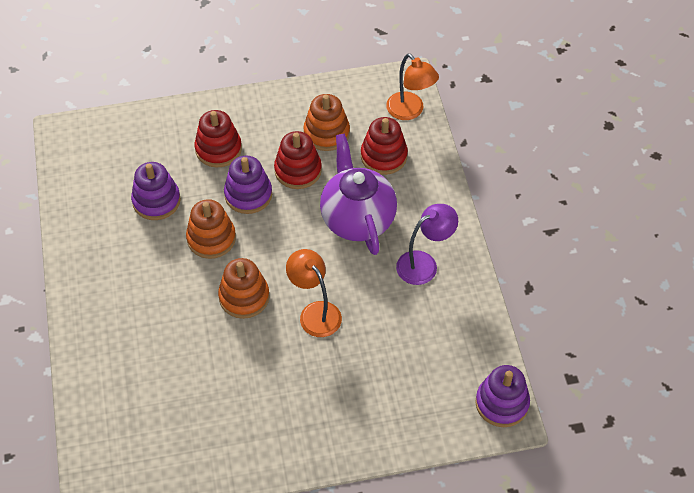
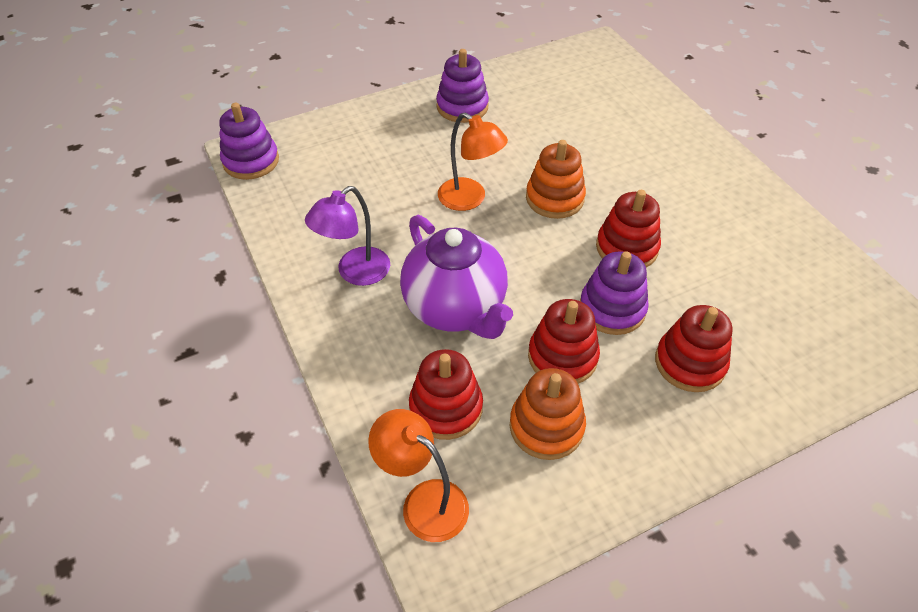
camera: 165 degrees right, 5 degrees down
(156, 201) = (722, 276): purple stacking toy -> purple stacking toy (462, 107)
(211, 238) = (626, 248): orange stacking toy -> red stacking toy

